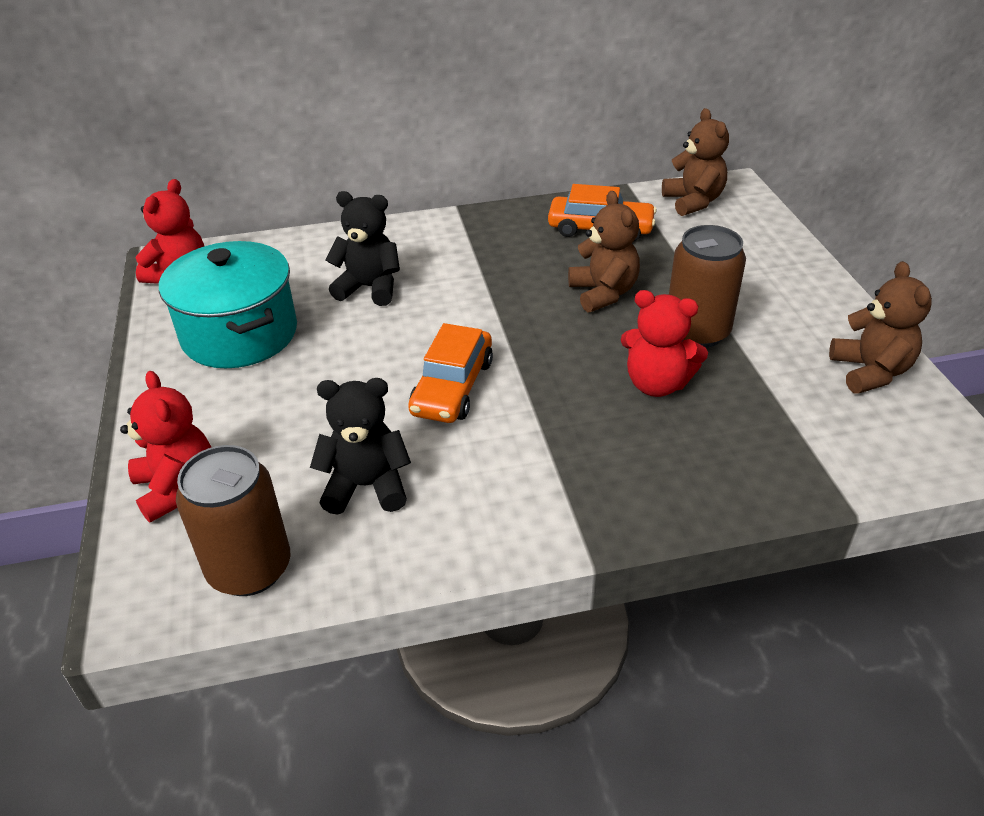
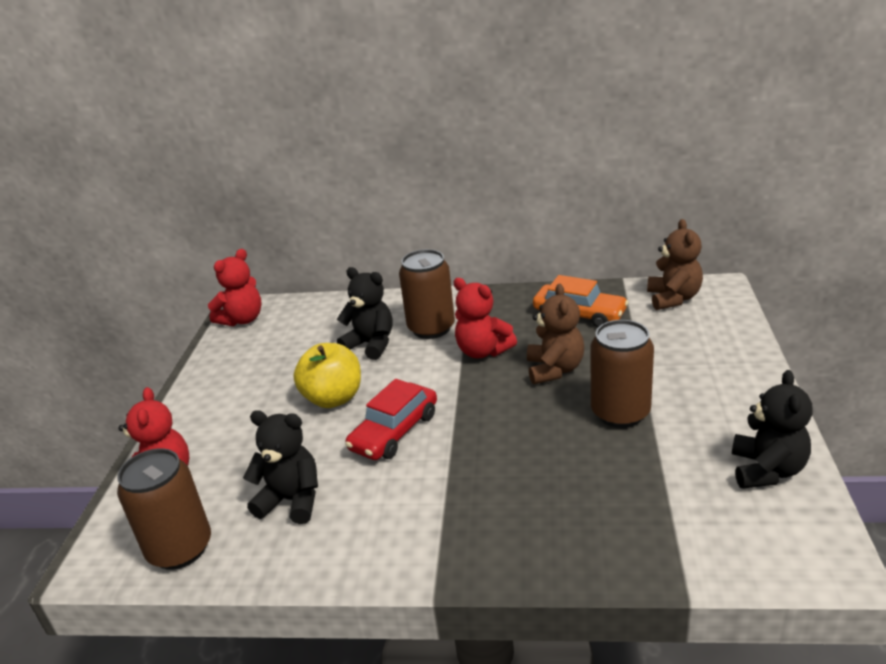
camera: 20 degrees right, 10 degrees down
(239, 334) = (261, 369): turquoise pot -> none
(355, 358) = (333, 398): none -> yellow apple
(435, 261) = (431, 328): none -> brown can
(452, 387) = (394, 432): orange car -> red car
(656, 384) = (562, 453): red teddy bear -> red teddy bear (483, 351)
(870, 372) = (767, 470): brown teddy bear -> black teddy bear

